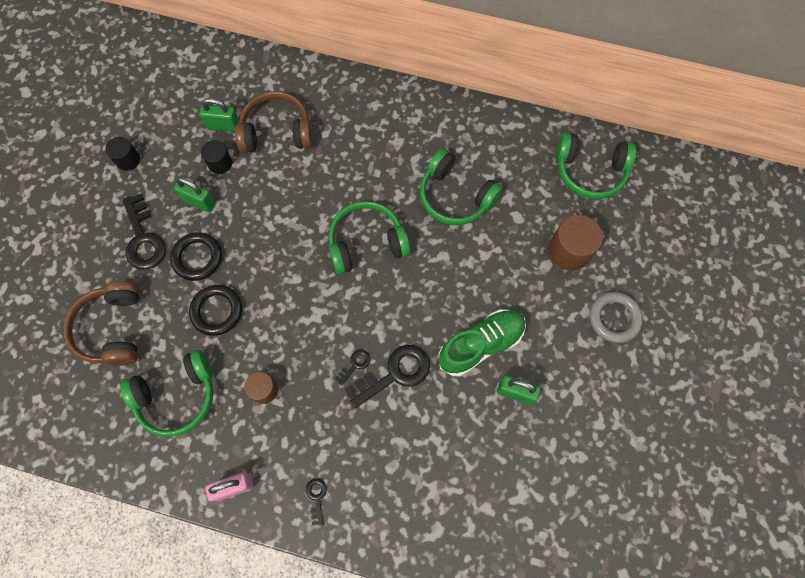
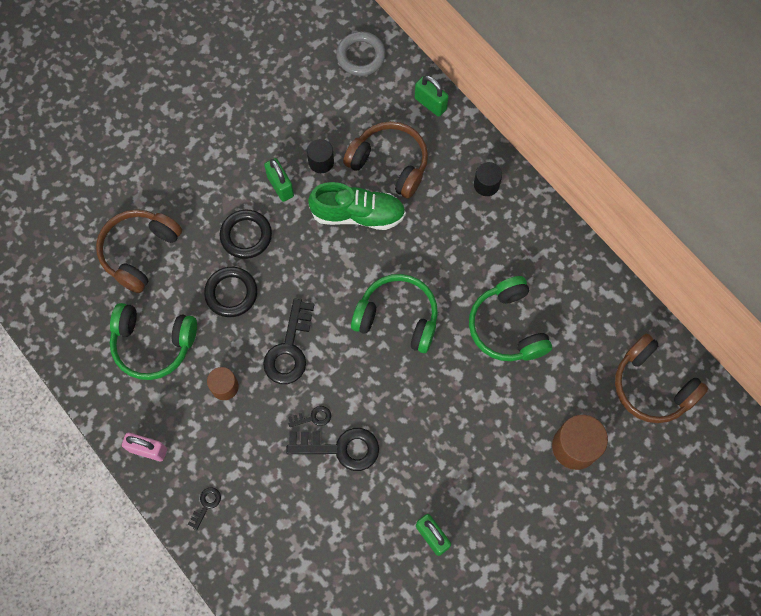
camera: 35 degrees right, 0 degrees up
(128, 160) = (246, 109): black cylinder -> black cylinder (486, 184)
(143, 238) = (213, 189): black key -> black key (289, 349)
(223, 126) = (347, 128): green padlock -> green padlock (430, 104)
(481, 345) = (432, 475): green shoe -> green shoe (358, 214)
(590, 171) = (652, 386): green headphones -> brown headphones
(614, 318) = (570, 534): grey ring -> grey ring (361, 56)

